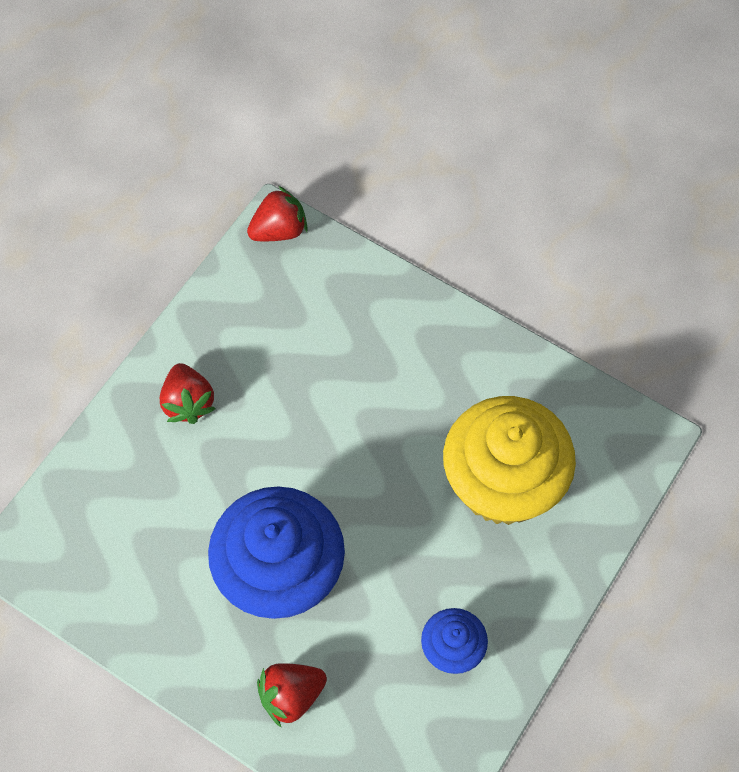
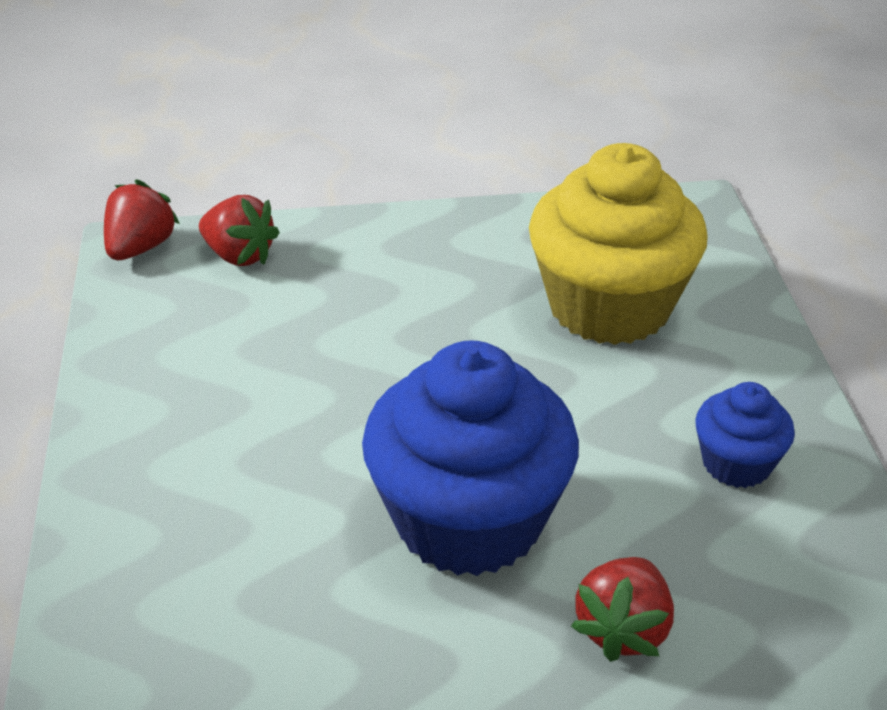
camera: 40 degrees left, 25 degrees down
(188, 402) = (178, 436): red strawberry -> red strawberry (239, 255)

